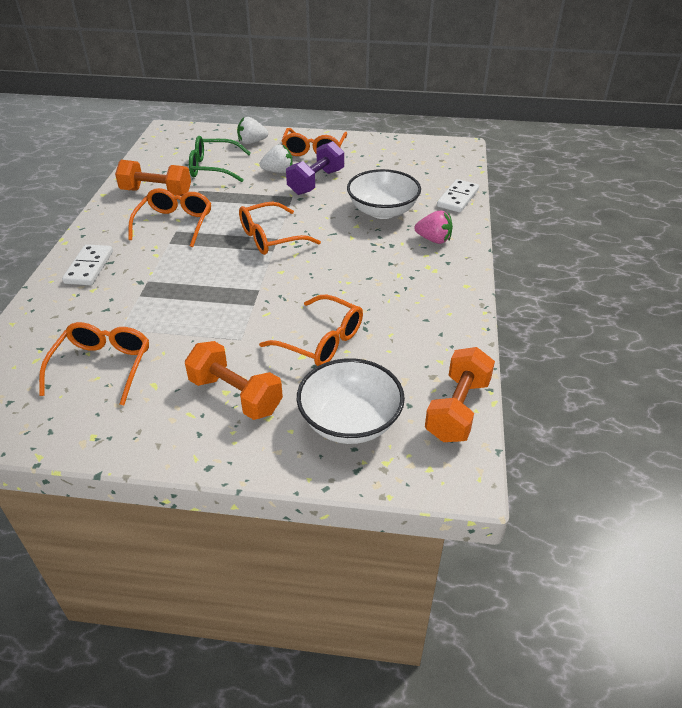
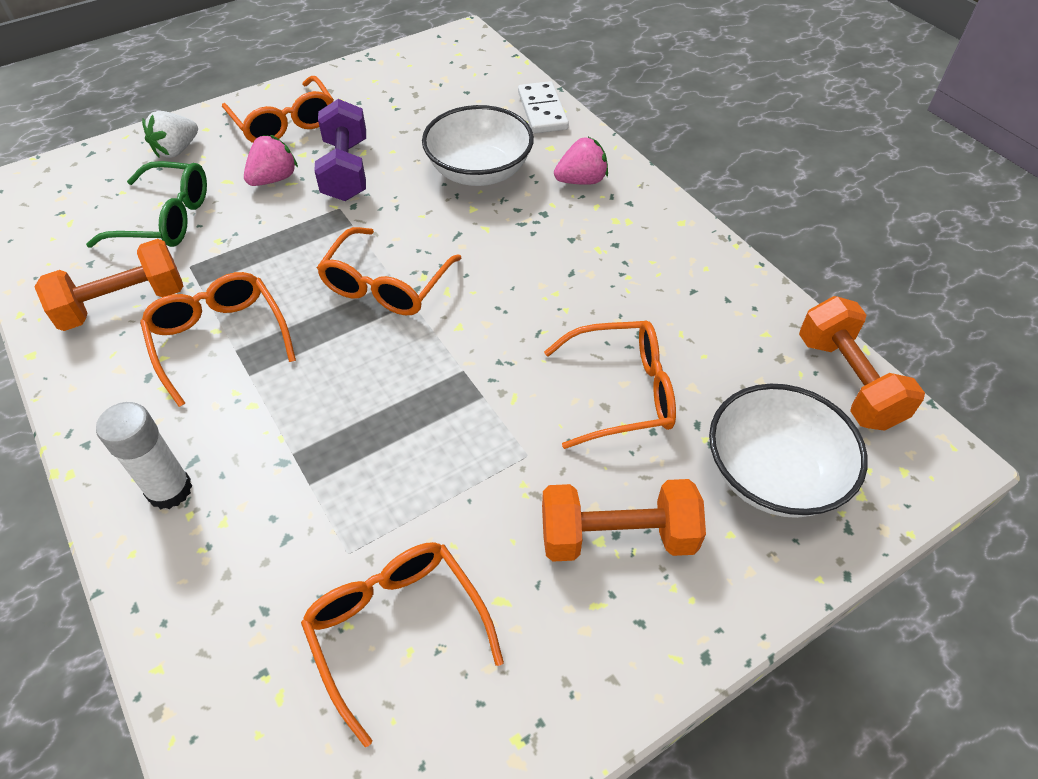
camera: 40 degrees left, 10 degrees up
(89, 267) = (170, 490): white domino -> white glue stick
(213, 168) = (166, 219): green glasses -> green glasses turned 135 degrees counterclockwise
(278, 171) = (274, 179): white strawberry -> pink strawberry

